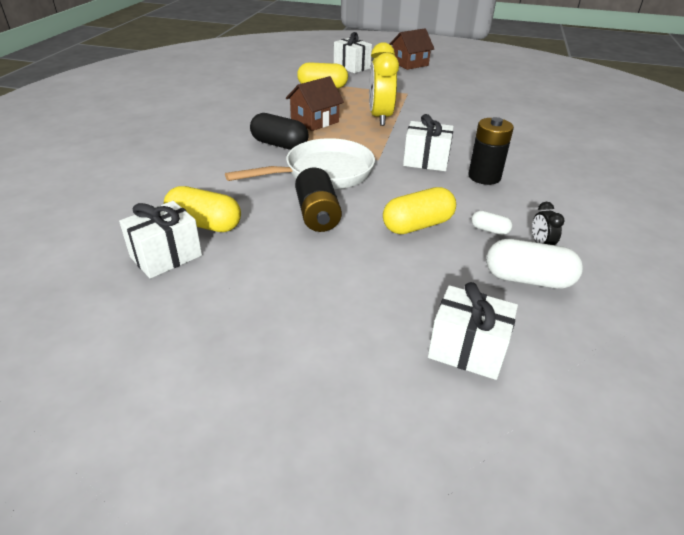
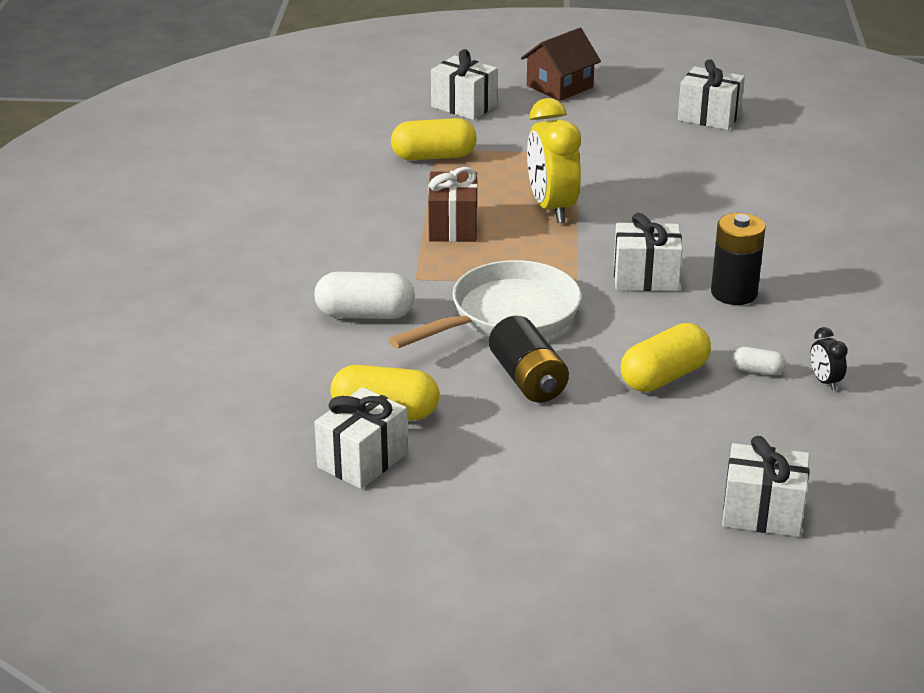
camera: 10 degrees left, 5 degrees down
(279, 144) = (420, 277): black capsule -> none
(314, 121) = (453, 227): brown house -> brown gift
(492, 84) = (709, 117): none -> white gift
(528, 279) = (815, 427): white capsule -> white capsule (365, 314)

